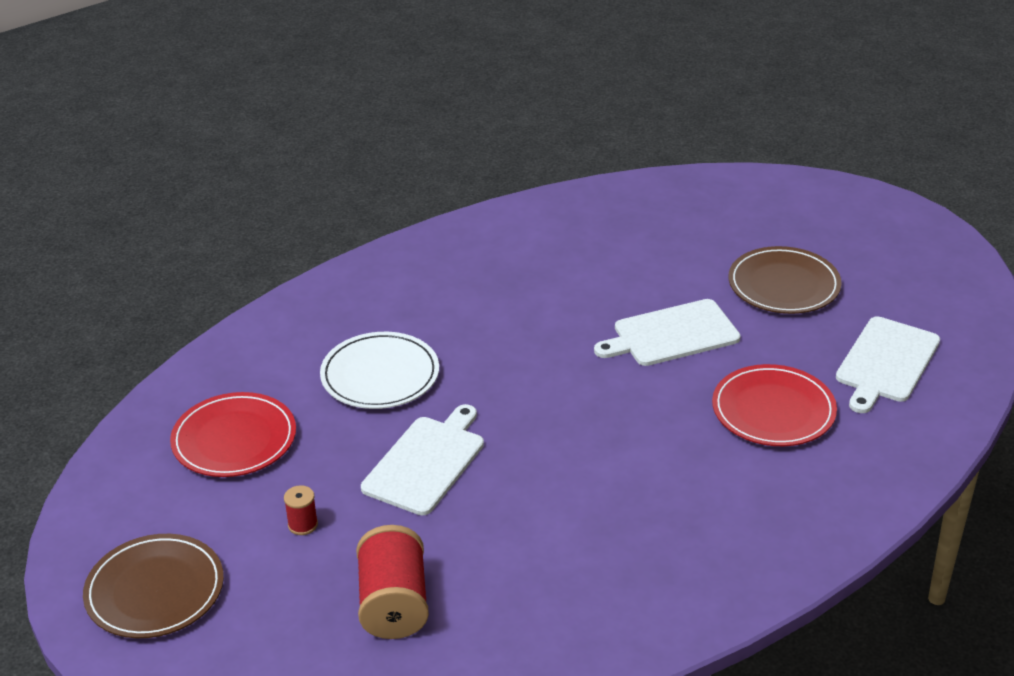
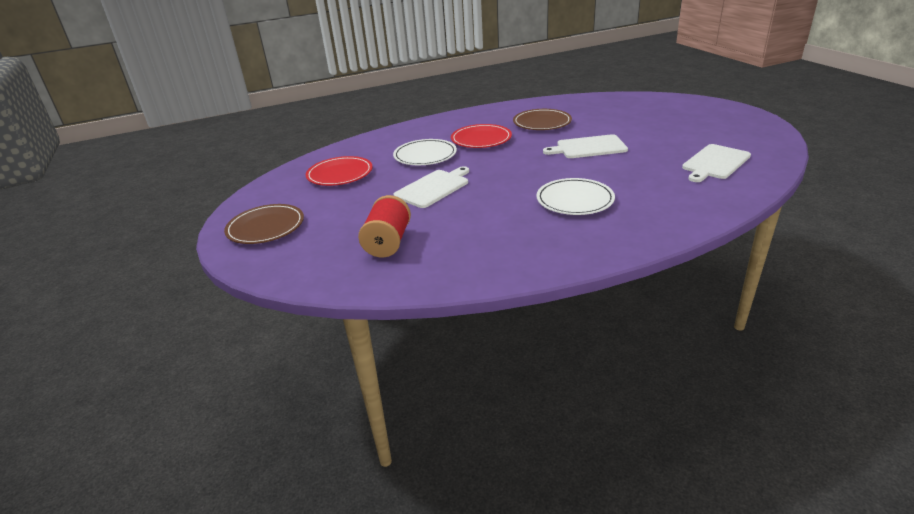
camera: 15 degrees right, 5 degrees down
(303, 525) = (356, 207): red spool -> none
(677, 473) = (575, 200): none -> white plate
(773, 410) = (640, 178): red plate -> red plate (481, 139)
(784, 285) = (658, 132): brown plate -> brown plate (542, 122)

